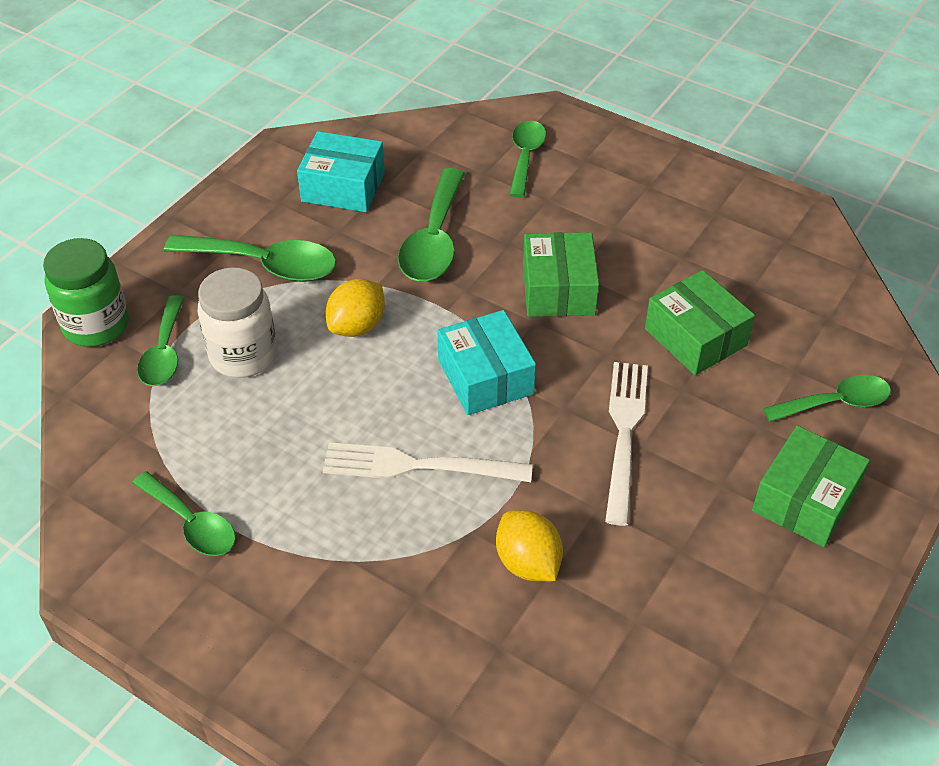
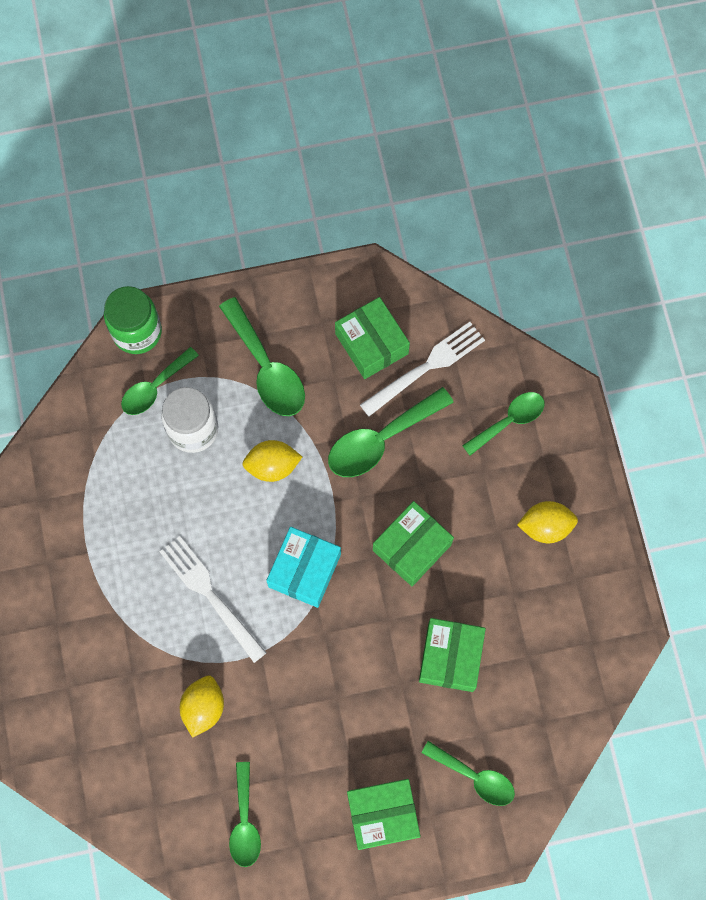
camera: 45 degrees right, 25 degrees up
(192, 524) = (69, 522): green spoon -> green spoon (245, 822)
(343, 187) = (371, 343): turquoise box -> green box
(624, 433) = (337, 680): white fork -> white fork (426, 367)
(646, 198) = (545, 526): none -> yellow lemon

